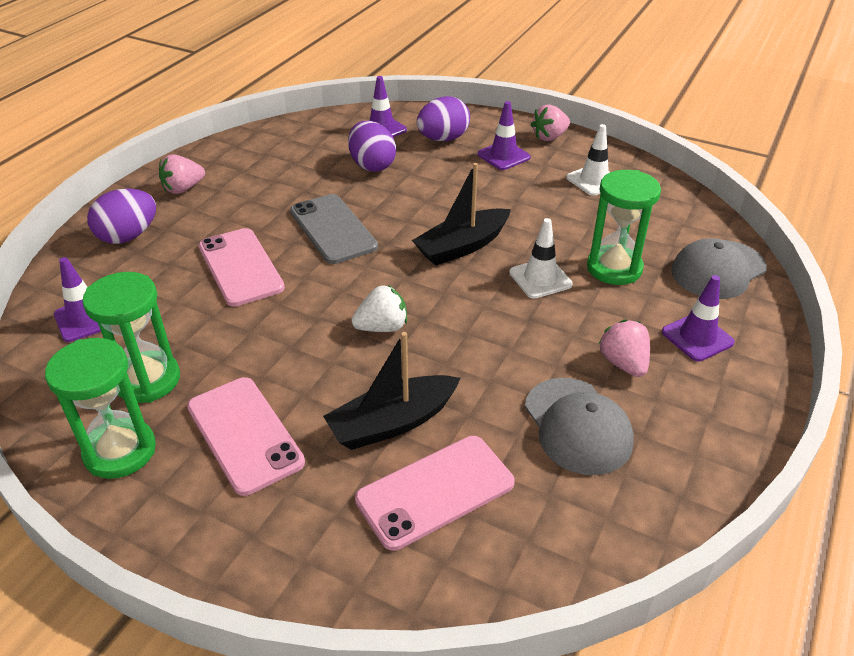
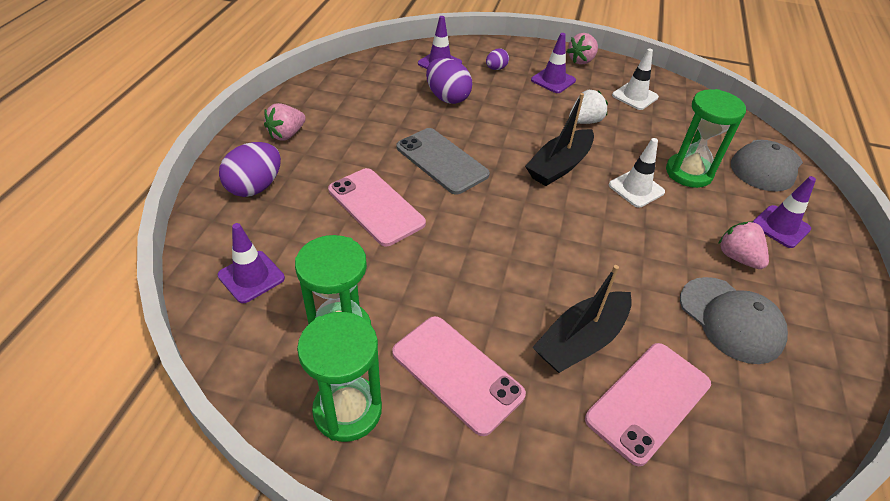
camera: 15 degrees left, 5 degrees up
(382, 327) = (529, 250): white strawberry -> white strawberry (585, 121)
(443, 139) = (496, 68): purple egg -> purple egg, size x0.54

